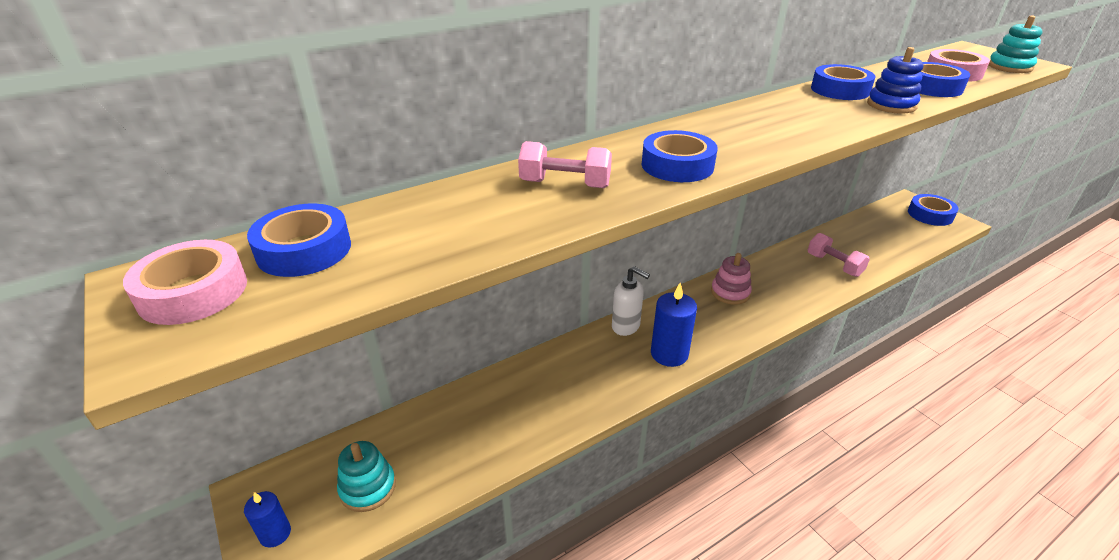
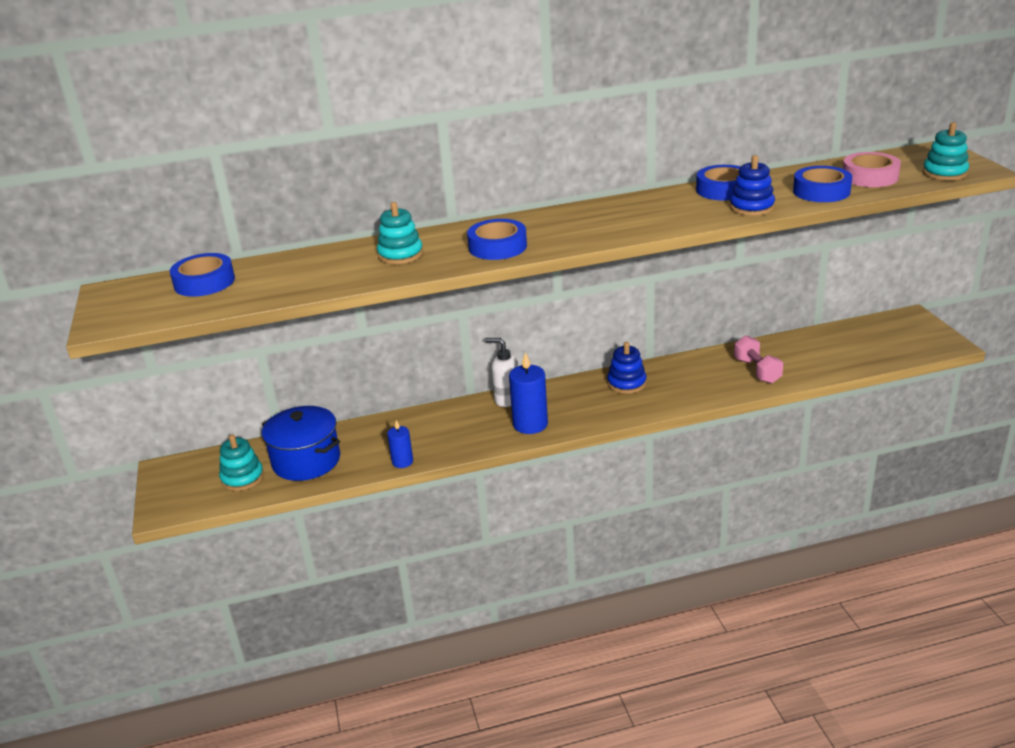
camera: 20 degrees right, 5 degrees down
(193, 292) = (134, 299): pink tape -> none
(275, 534) = (172, 493): blue candle -> blue candle (402, 462)
(441, 445) = (306, 461): none -> blue pot
(565, 184) = (400, 255): pink dumbbell -> turquoise stacking toy
(626, 326) = (507, 399): white soap dispenser -> white soap dispenser turned 150 degrees clockwise
(730, 292) = (626, 383): pink stacking toy -> blue stacking toy
(930, 215) = (920, 333): blue tape -> none

